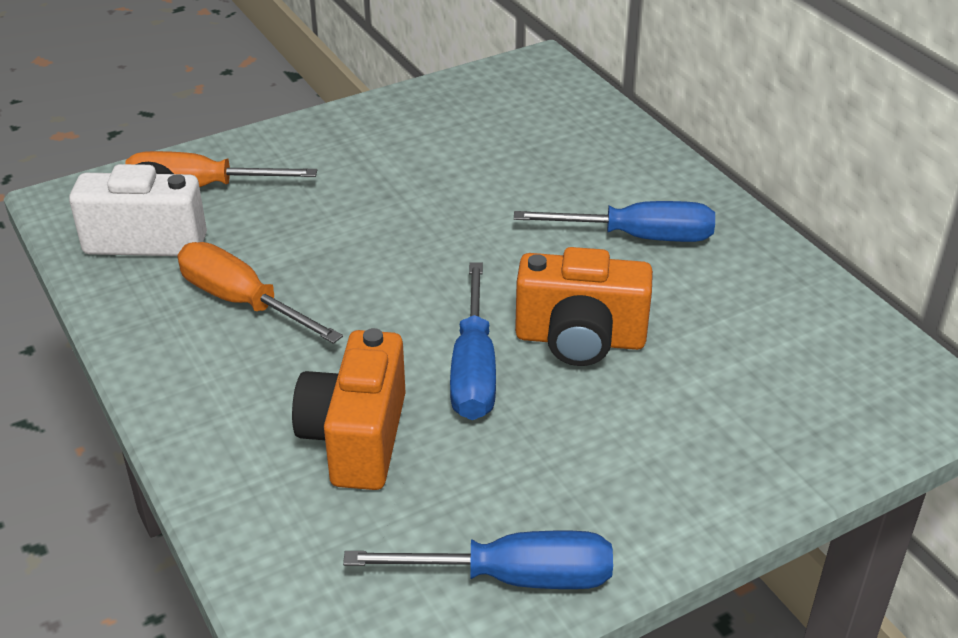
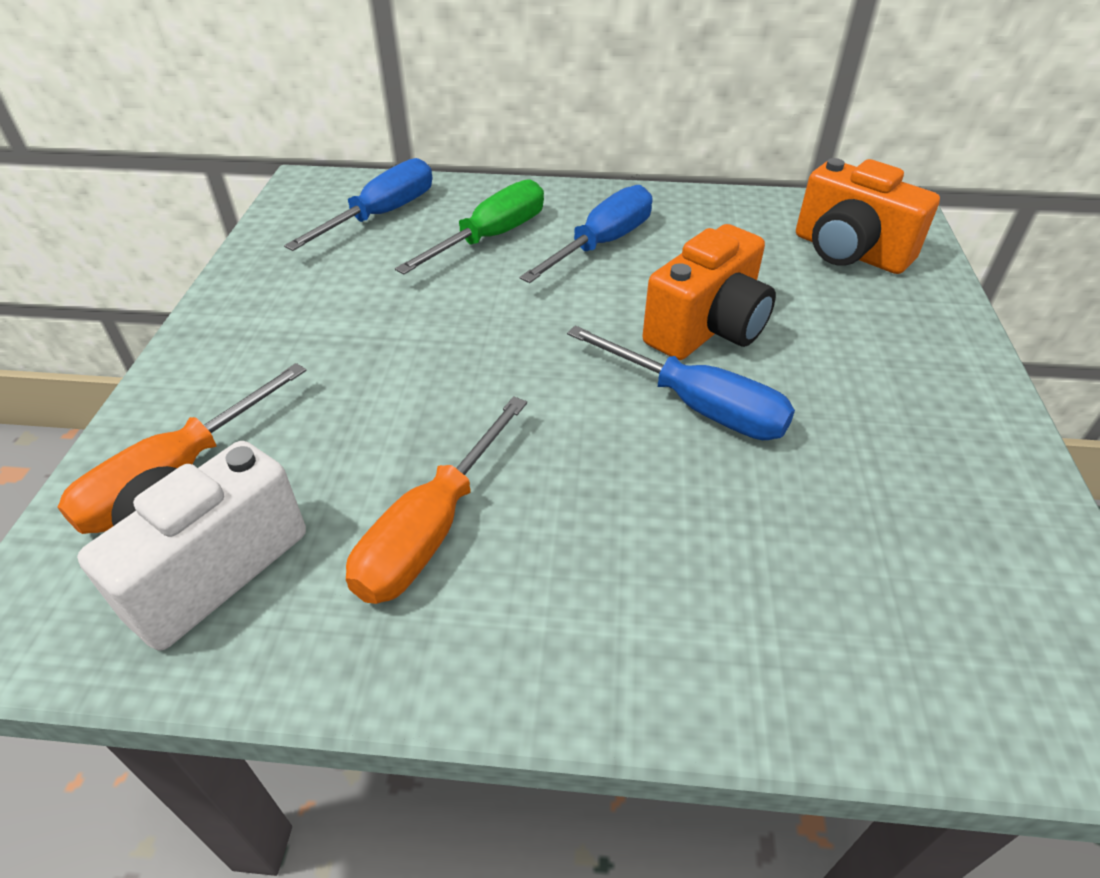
camera: 55 degrees left, 5 degrees up
(242, 302) = (431, 530): orange screwdriver -> orange screwdriver turned 45 degrees counterclockwise
(356, 438) = (742, 534): orange camera -> orange camera (848, 252)
(513, 577) = (1005, 509): blue screwdriver -> blue screwdriver (382, 215)
(576, 179) = (491, 237): none -> green screwdriver

